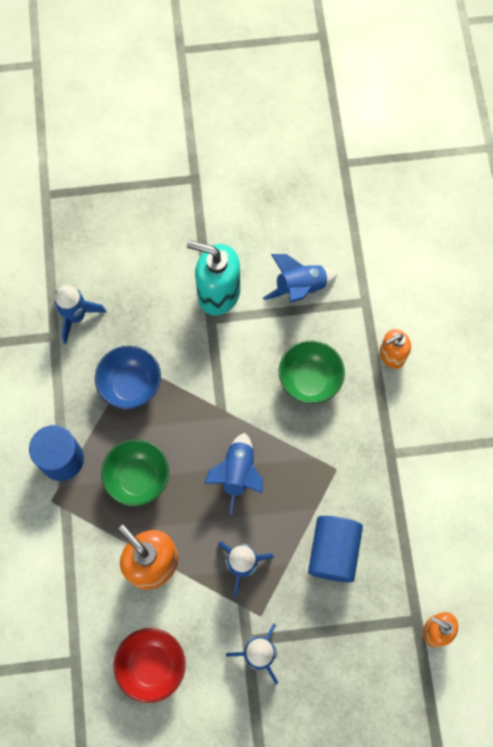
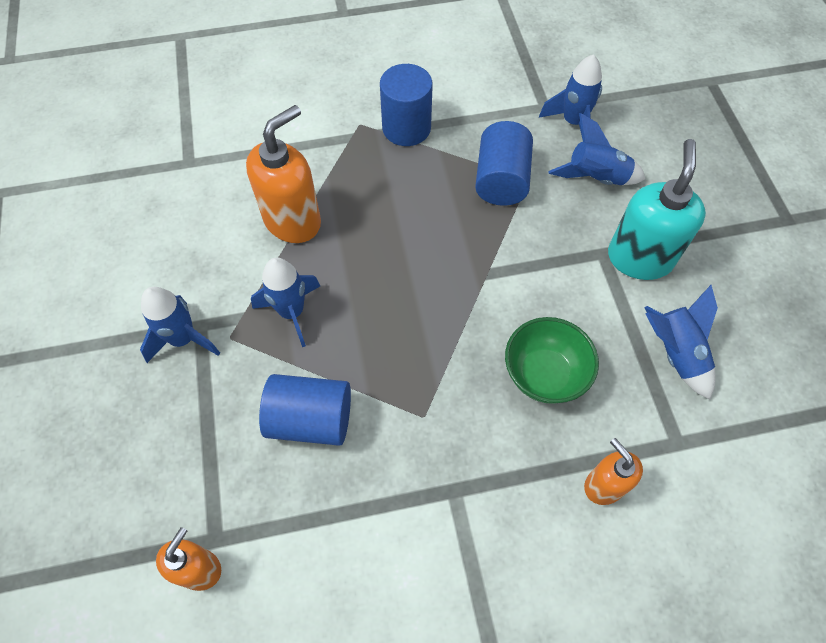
camera: 85 degrees right, 10 degrees down
(131, 385) = (501, 180): blue bowl -> blue cylinder
(138, 478) = (391, 197): green bowl -> none
(152, 665) = (179, 231): red bowl -> none
(237, 473) = (406, 298): blue rocket -> blue rocket (595, 178)

